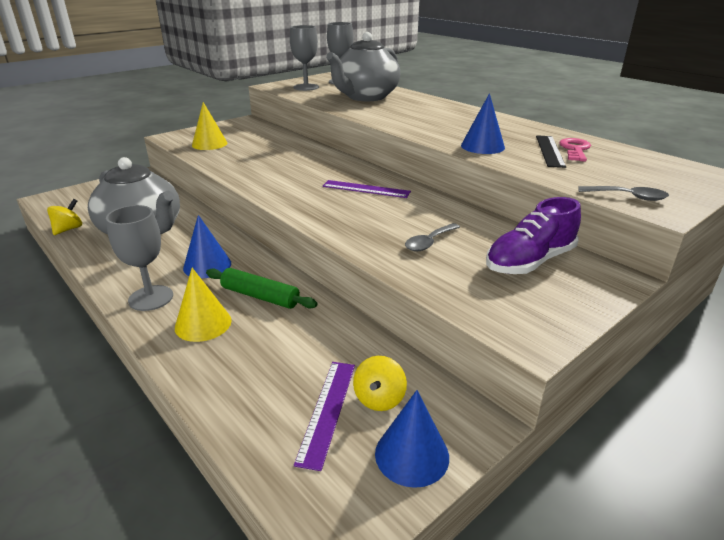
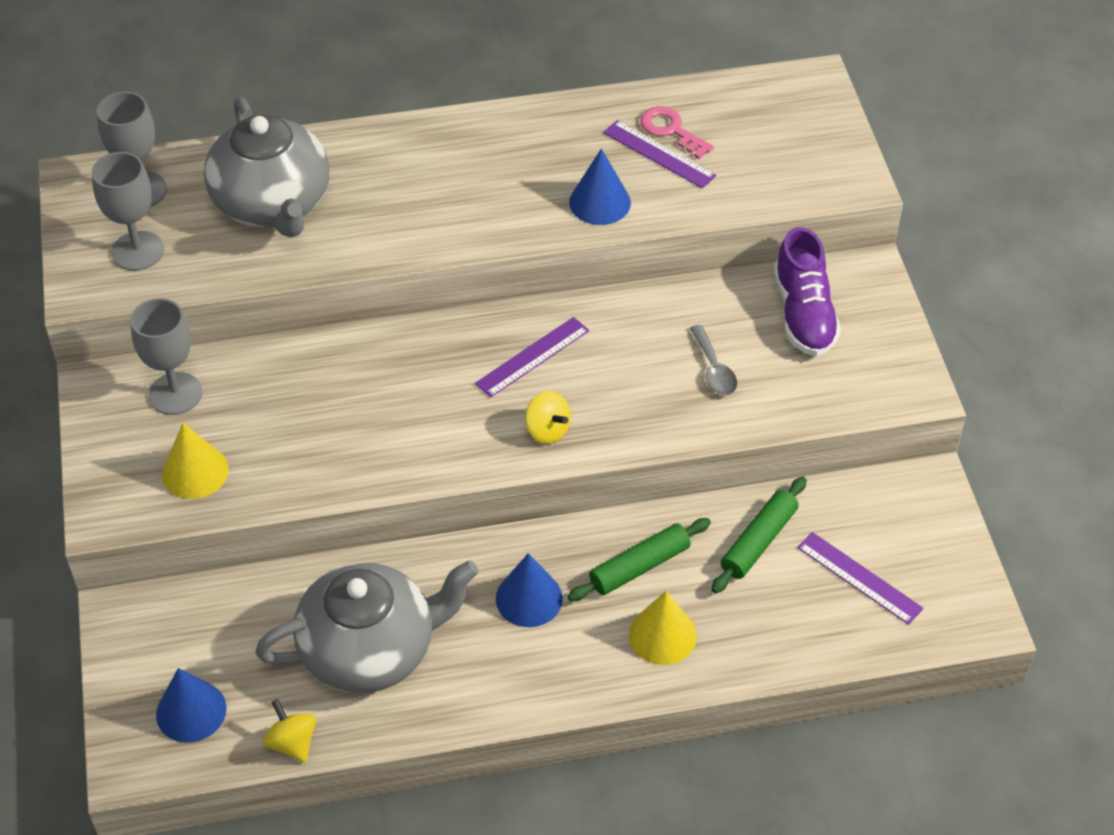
camera: 60 degrees left, 20 degrees up
(151, 298) = (573, 674): grey goblet -> grey goblet (175, 394)
(323, 341) = (758, 541): none -> green rolling pin
(379, 399) = (866, 534): yellow spinning top -> yellow spinning top (547, 430)
(412, 455) = (939, 543): blue cone -> blue cone (191, 711)
(550, 151) = (659, 154): black ruler -> purple ruler
(627, 197) = (815, 183): grey spoon -> none

